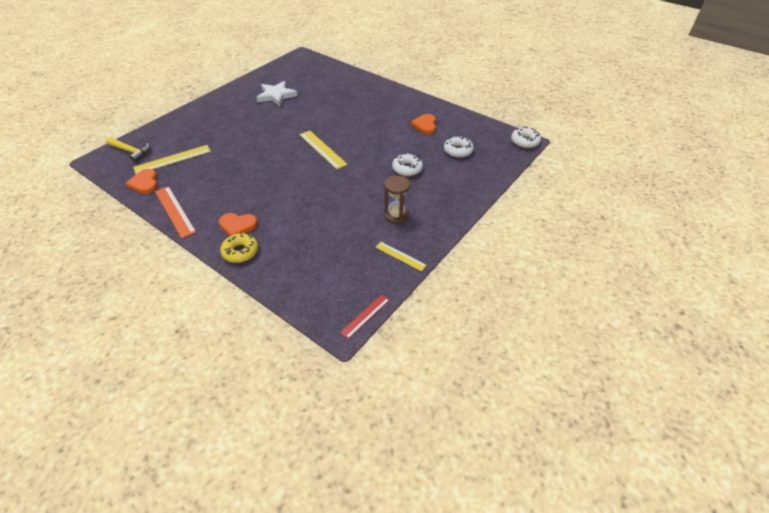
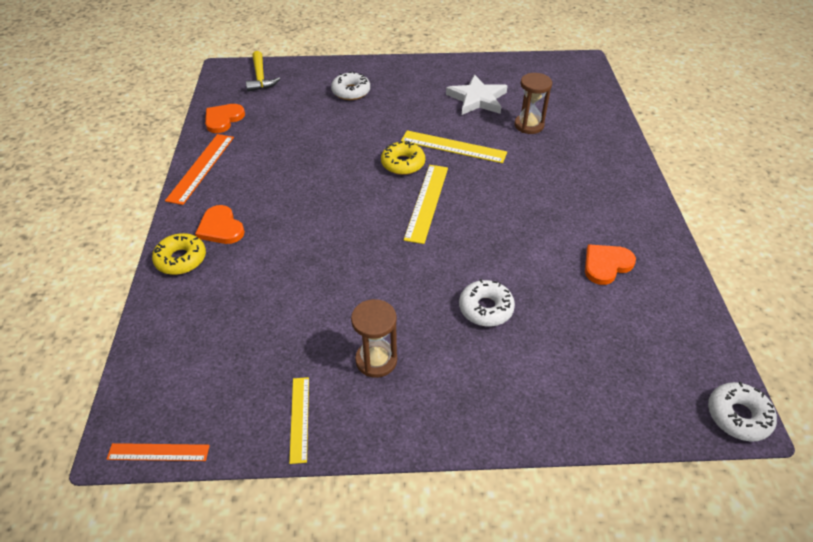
camera: 50 degrees right, 0 degrees up
(173, 159) = (278, 110): yellow ruler -> yellow ruler (453, 147)
(285, 141) = (403, 164): none -> yellow donut
(318, 93) = (529, 125): none -> brown hourglass
(365, 316) = (158, 452): red ruler -> orange ruler
(458, 151) = (597, 340): white donut -> white donut (351, 92)

